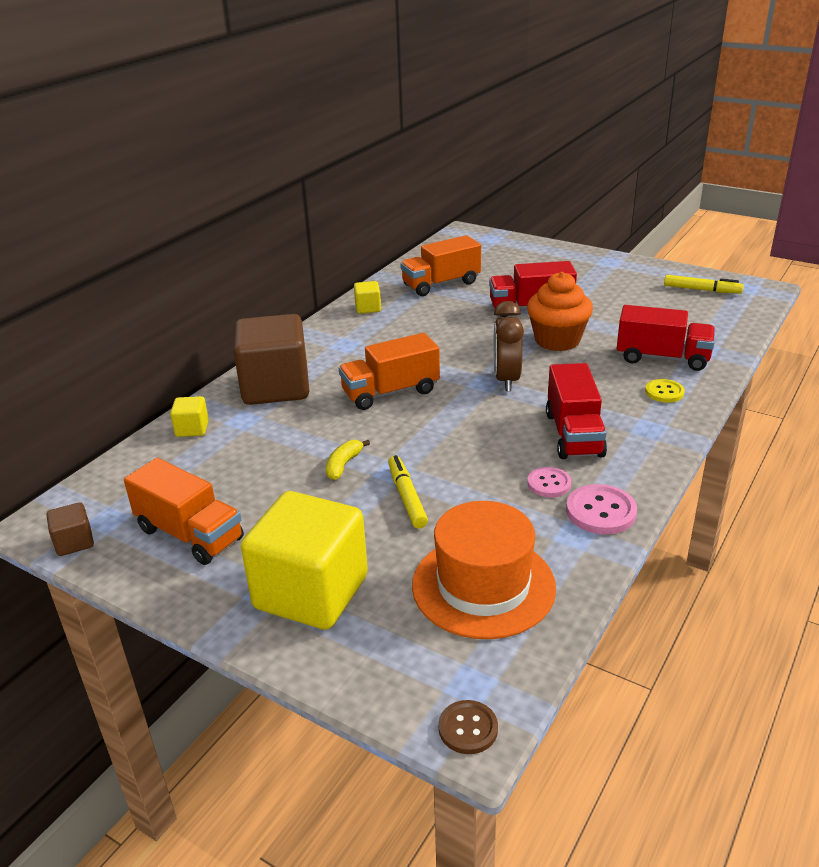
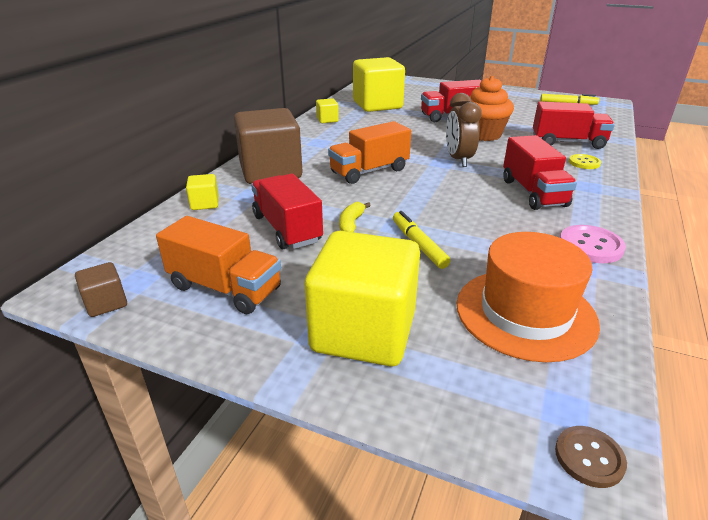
camera: 10 degrees left, 0 degrees up
(271, 467) = (287, 229): none -> red truck
(441, 284) = (377, 105): orange truck -> yellow cube
(549, 483) = (534, 228): pink button -> none

